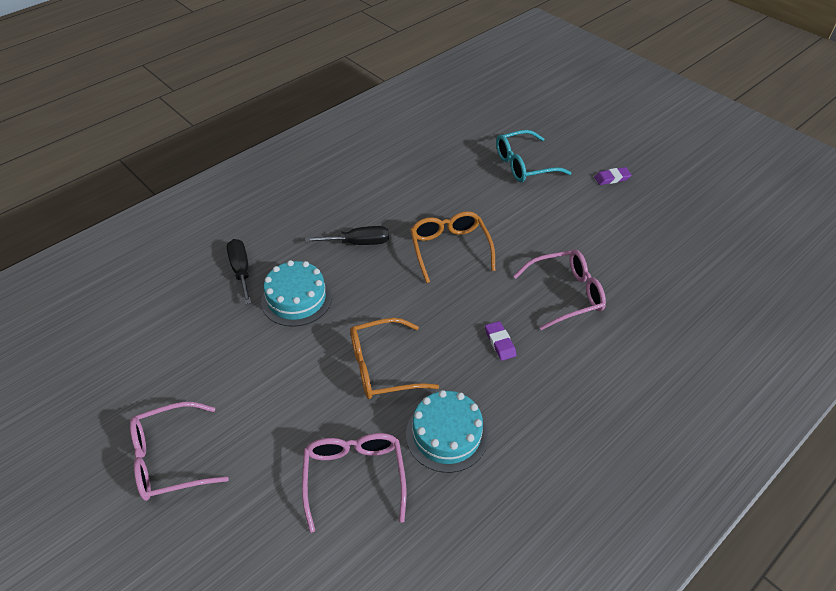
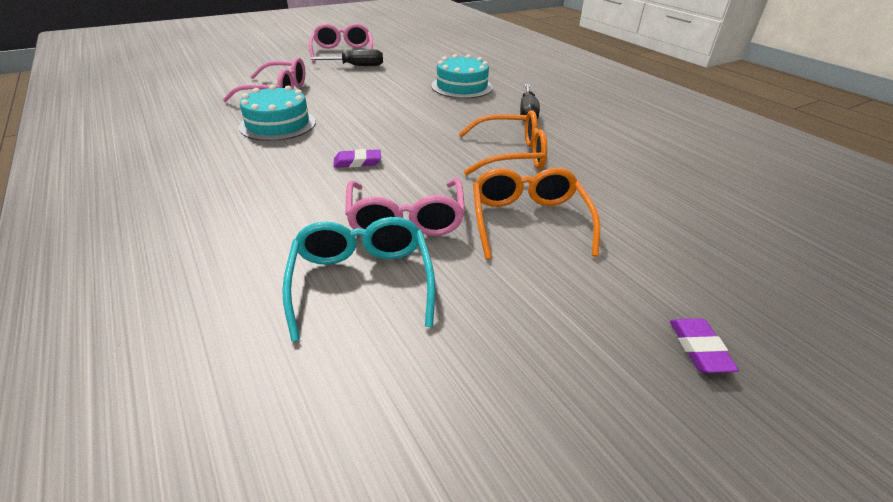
camera: 100 degrees right, 10 degrees down
(241, 270) = (500, 72): black screwdriver -> black screwdriver (357, 66)
(382, 367) = (367, 108): orange glasses -> orange glasses (528, 221)
(524, 165) = (704, 240): turquoise glasses -> turquoise glasses (362, 281)

